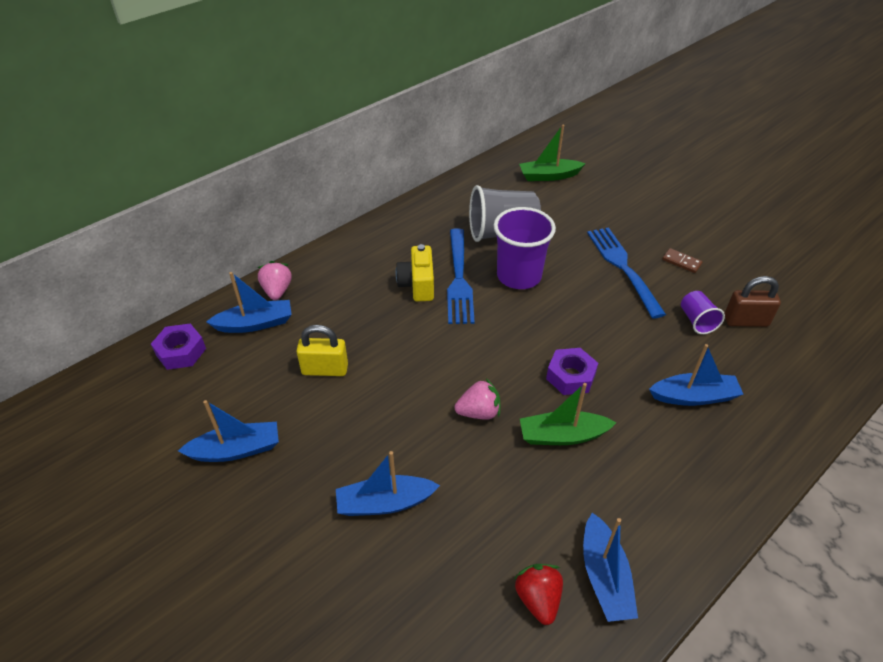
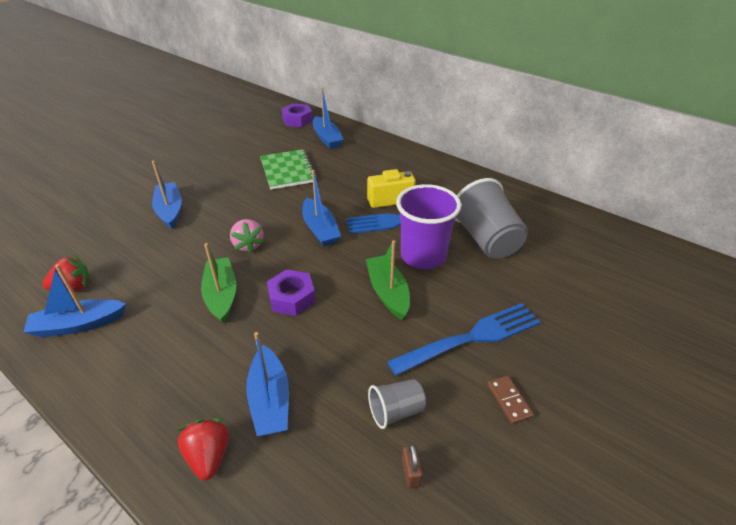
camera: 80 degrees right, 5 degrees down
(236, 450) = (219, 151): blue boat -> blue boat (320, 229)
(277, 291) = (362, 140): pink strawberry -> none
(325, 369) = (287, 171): yellow padlock -> green notebook
(549, 176) = (614, 268): green boat -> green boat (388, 292)
(681, 262) = (509, 400): brown domino -> brown domino turned 45 degrees counterclockwise
(697, 321) = (396, 411): purple cup -> grey cup
(746, 321) = (411, 473): brown padlock -> brown padlock, size x0.53
(752, 437) = (209, 456): none -> red strawberry

